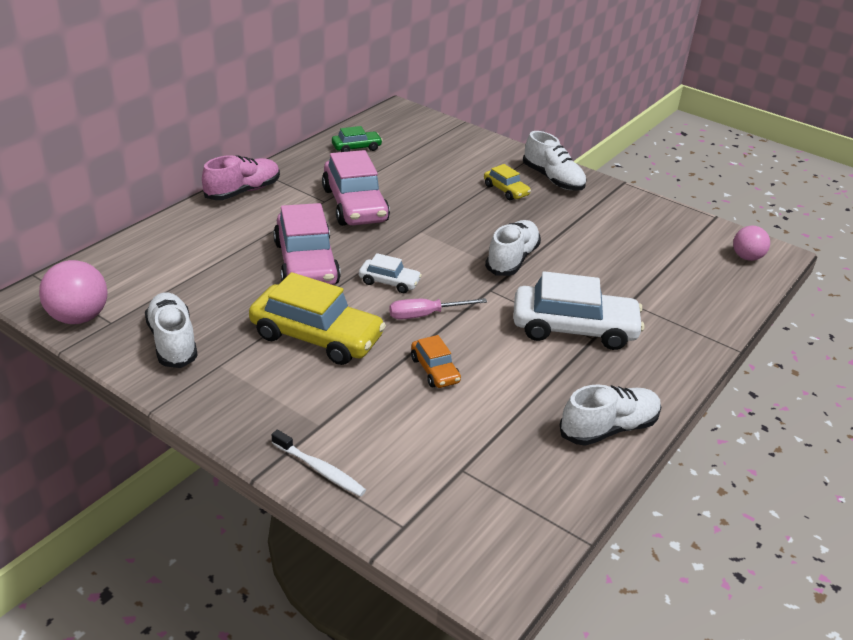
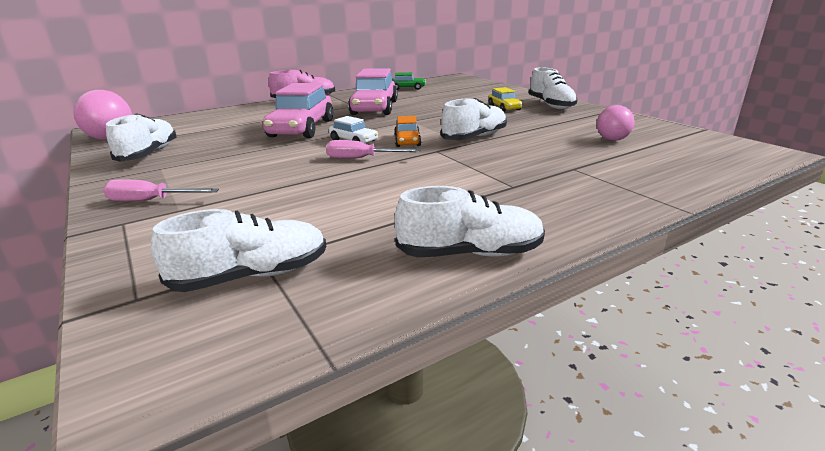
camera: 25 degrees right, 10 degrees down
(276, 418) = (151, 201): none -> pink screwdriver
(316, 337) = (255, 161): yellow car -> none
(319, 469) = (131, 238): white toothbrush -> none
(434, 370) = (328, 189): orange car -> orange car (407, 141)
(468, 486) = (251, 276): none -> white shoe
(574, 328) = (497, 178): white car -> none
(746, 257) = (731, 152): pink ball -> pink ball (612, 139)

